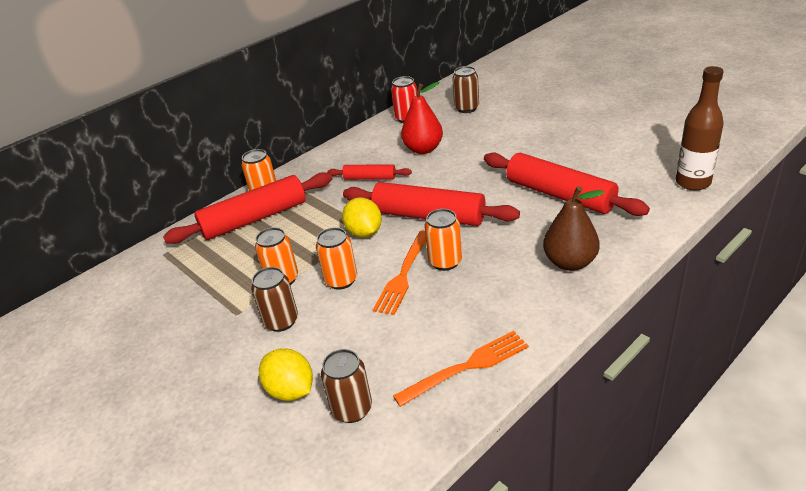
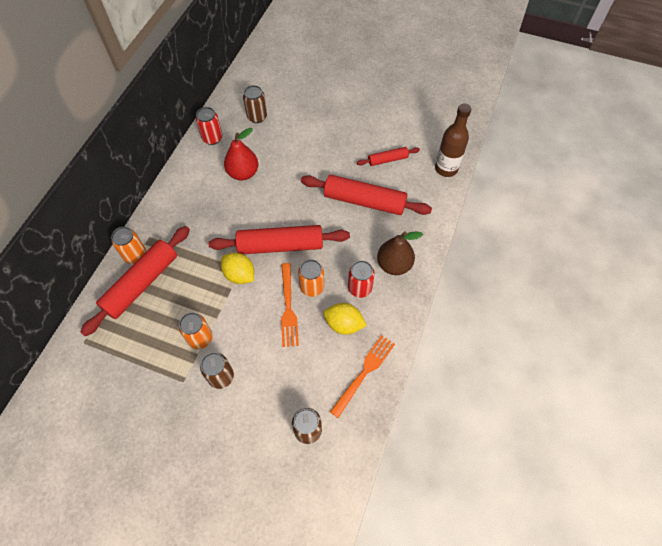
camera: 30 degrees left, 25 degrees up
(291, 390) = (260, 431): yellow lemon -> yellow lemon (344, 324)
(341, 280) = (245, 326): orange can -> none
(370, 178) = (215, 215): red rolling pin -> red rolling pin (387, 160)
(508, 276) = (359, 288): none -> red can

